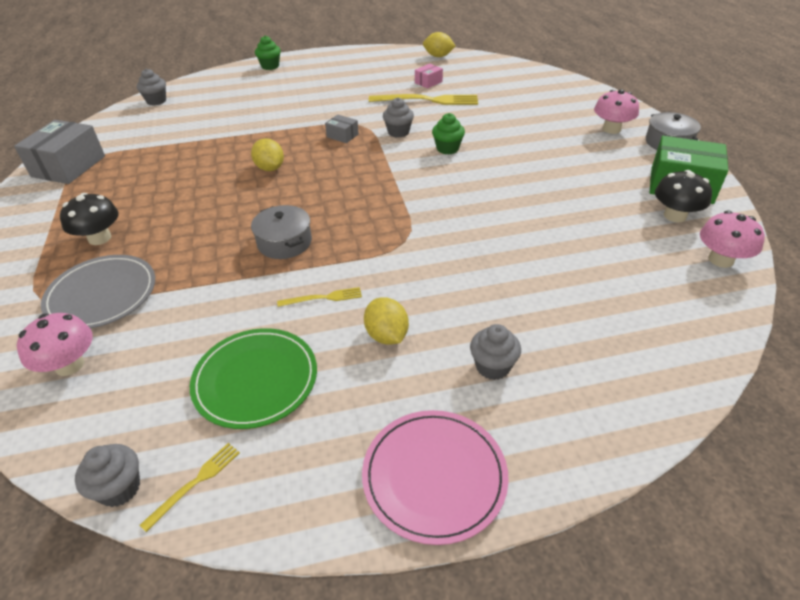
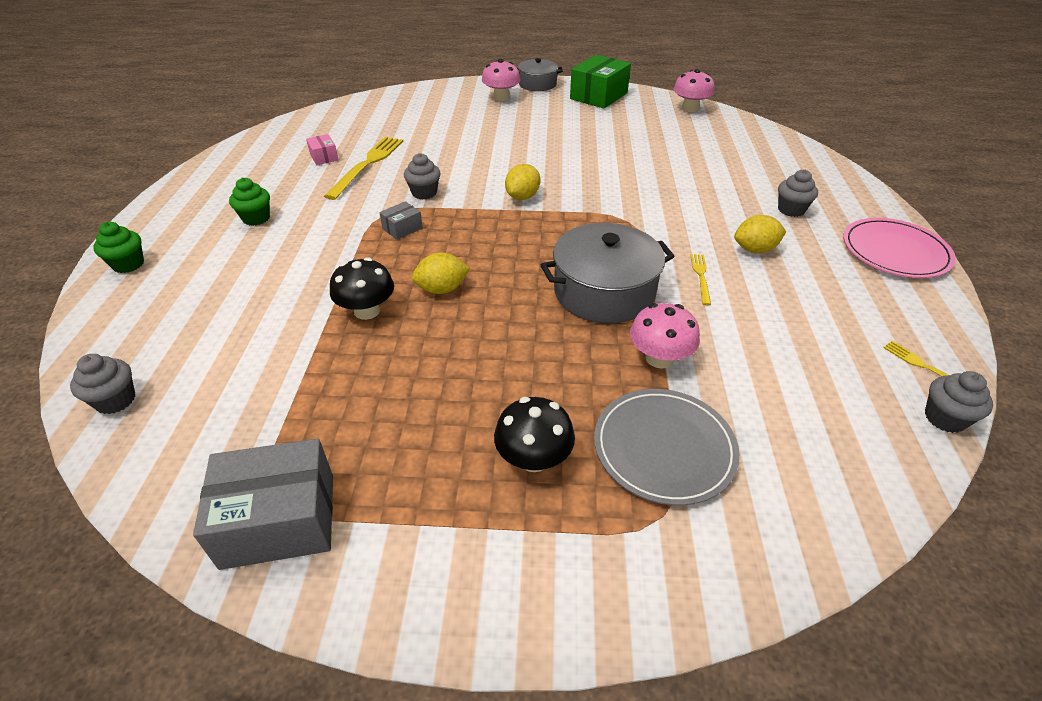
camera: 75 degrees left, 0 degrees up
(69, 166) = (279, 520): grey box -> grey box turned 45 degrees counterclockwise
(69, 365) = (789, 471): pink mushroom -> pink mushroom (659, 358)
(255, 380) = (808, 327): green plate -> none
(284, 242) = (604, 292): grey pot -> grey pot, size x1.65
(438, 56) = (263, 140): yellow lemon -> yellow lemon (522, 197)
(447, 148) = (479, 172): green cupcake -> green cupcake (256, 218)
(675, 215) = (635, 108): black mushroom -> black mushroom (367, 311)

